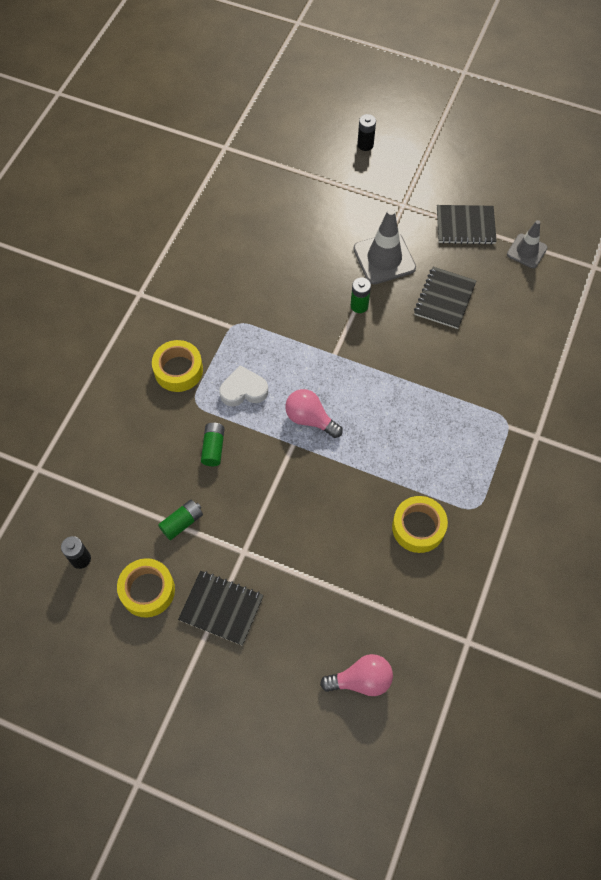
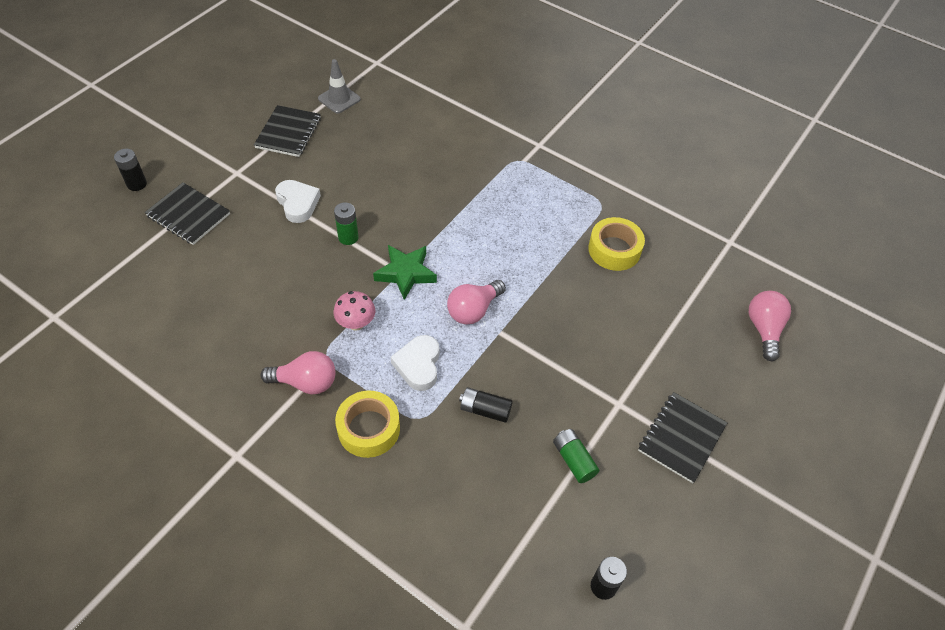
camera: 80 degrees left, 10 degrees down
(147, 590) = (653, 512): yellow tape -> none
(209, 317) = (306, 382): none -> pink light bulb
(213, 448) = (485, 410): green battery -> black battery
(272, 336) = (356, 323): none -> pink mushroom
(334, 358) = (405, 273): none -> green star
(384, 258) = (298, 203): grey traffic cone -> white heart
(444, 299) = (368, 169): black notebook -> black notebook (188, 215)

